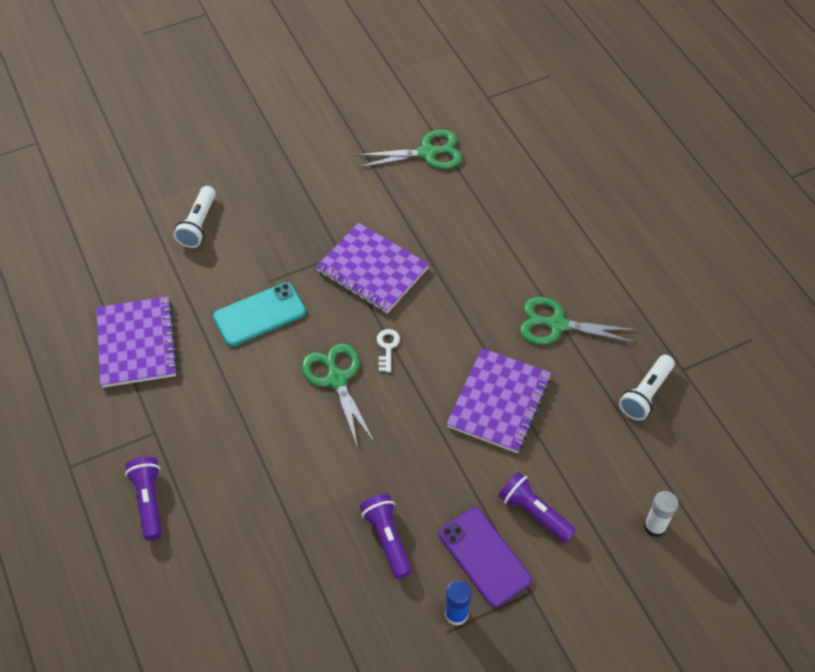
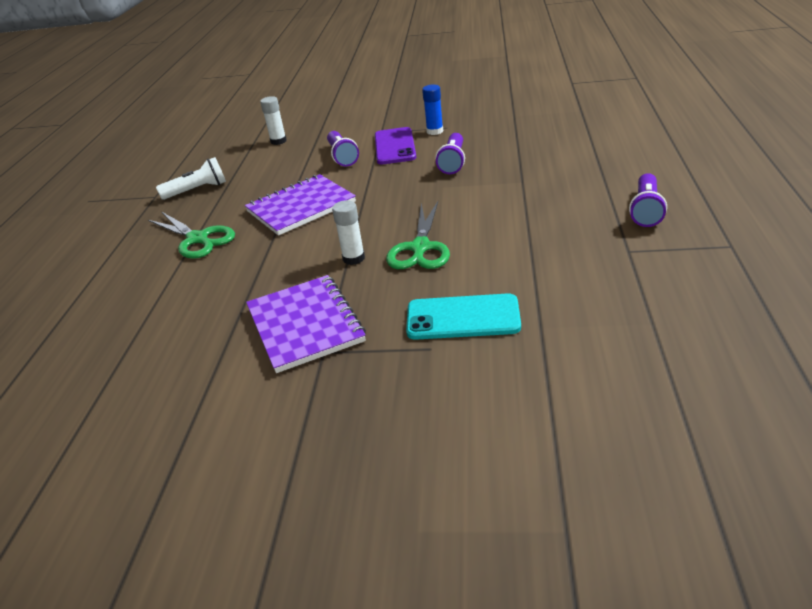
camera: 145 degrees left, 20 degrees down
(137, 343) = (630, 329): purple notebook -> none
(198, 225) = (486, 455): white flashlight -> none
(387, 347) = (353, 258): white key -> white glue stick
(427, 153) = (95, 443): green scissors -> none

